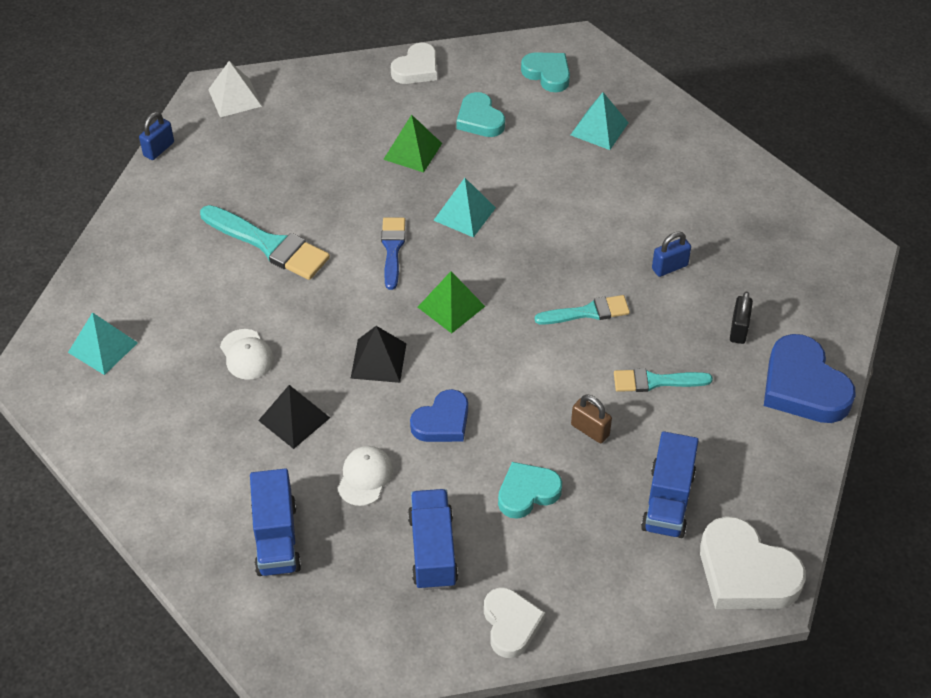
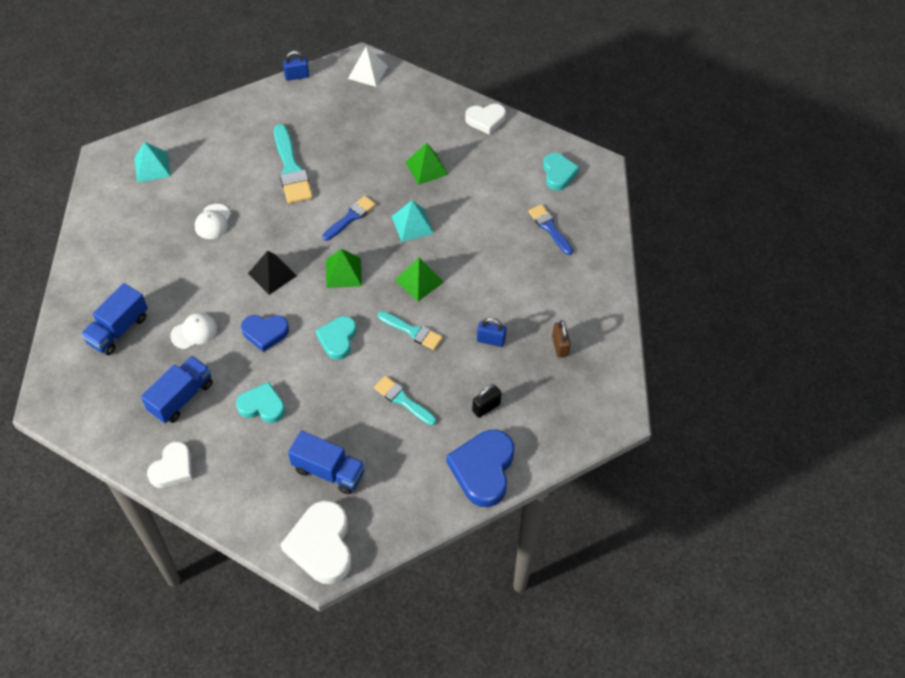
camera: 40 degrees right, 5 degrees up
(294, 419) = (196, 274): black pyramid -> none
(480, 119) = (486, 175): turquoise heart -> turquoise heart (338, 339)
(536, 261) = (419, 281): none -> green pyramid
(590, 430) = (334, 398): brown padlock -> brown padlock (560, 346)
(599, 128) = (549, 228): turquoise pyramid -> blue brush
(668, 500) = (328, 471): blue truck -> blue truck turned 120 degrees counterclockwise

